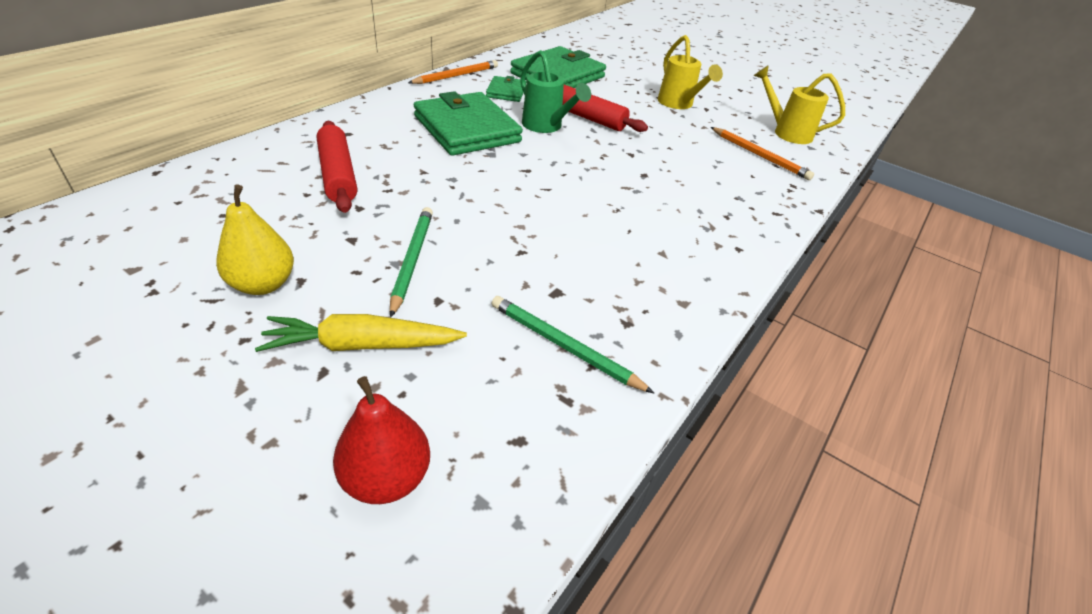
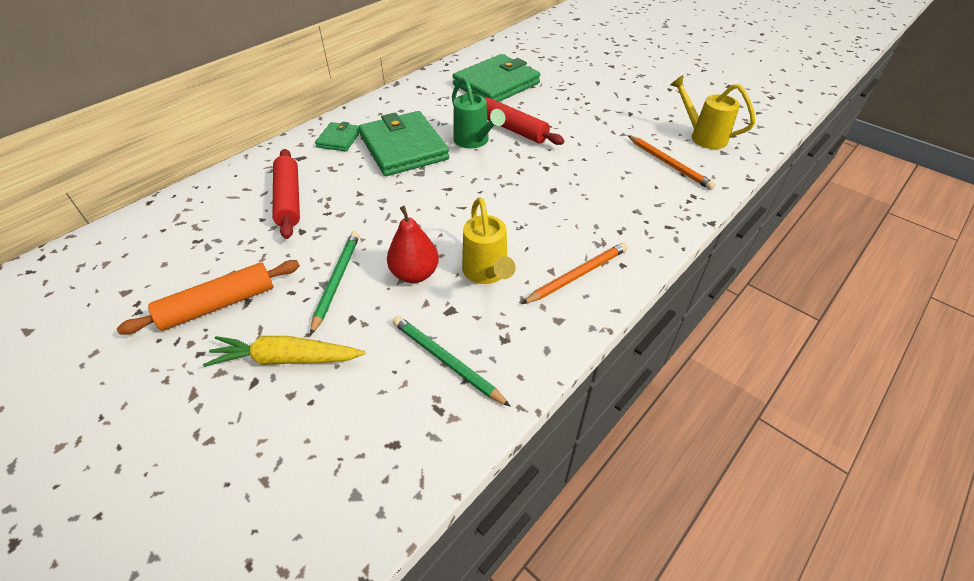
camera: 10 degrees right, 5 degrees up
(263, 284) = (219, 305): yellow pear -> orange rolling pin
(386, 478) = (288, 472): red pear -> red pear (415, 274)
(456, 76) = (404, 90): orange pencil -> orange pencil (577, 275)
(506, 92) = (445, 105): green wallet -> green wallet (339, 139)
(678, 104) = (604, 110): yellow watering can -> yellow watering can (487, 274)

